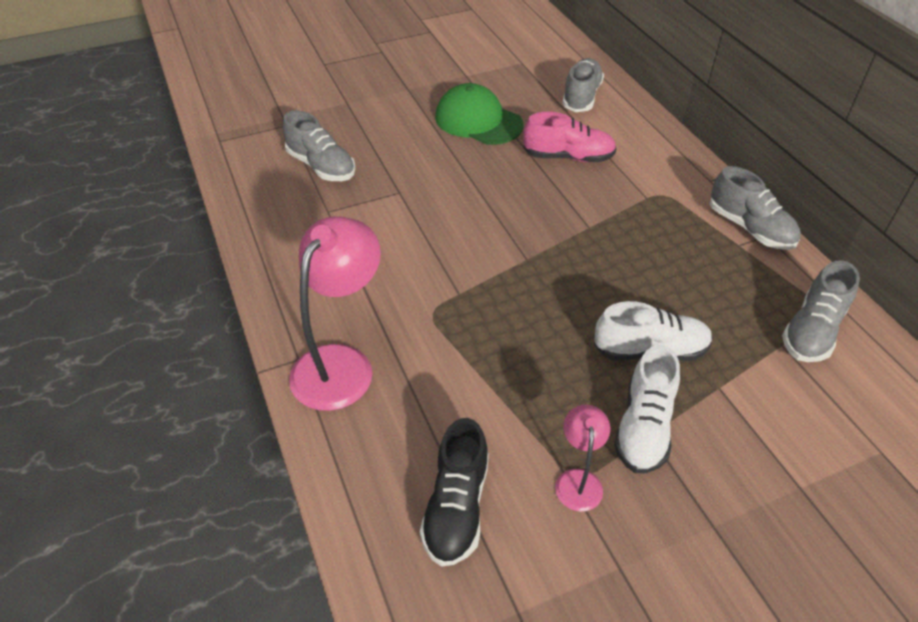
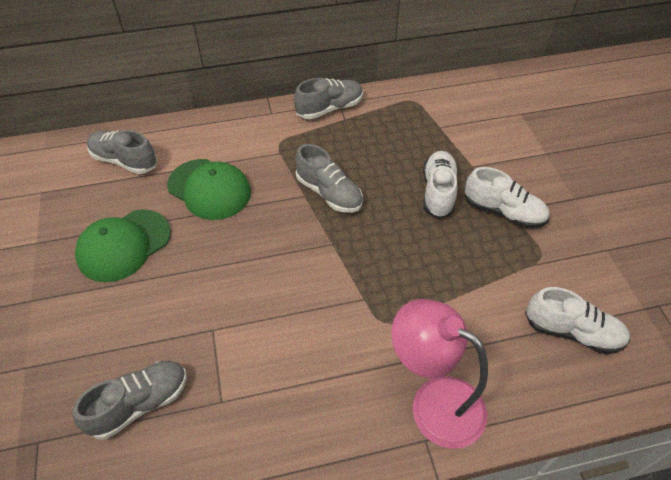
camera: 80 degrees left, 5 degrees up
(456, 507) = (572, 332): black shoe -> white shoe
(568, 157) = (209, 189): pink shoe -> green cap
(578, 480) = (546, 256): pink lamp -> none
(812, 331) = (429, 110): grey shoe -> grey shoe (329, 193)

